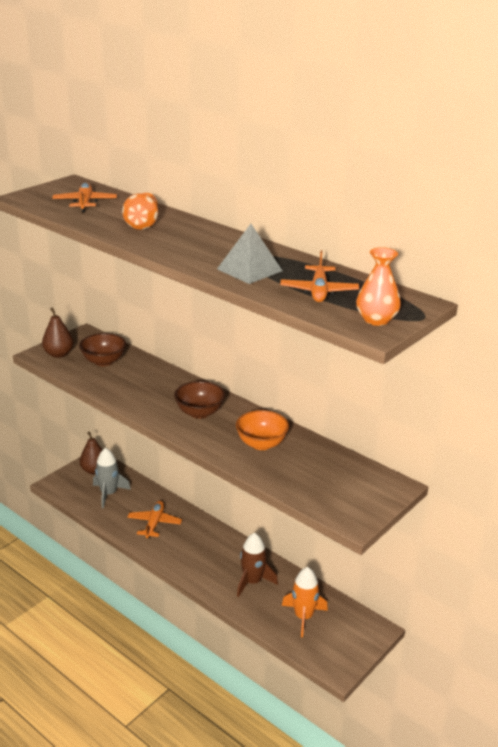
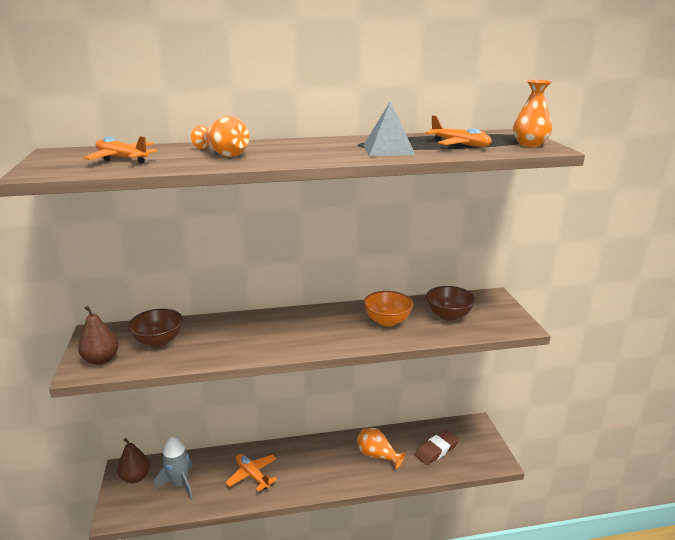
camera: 50 degrees left, 5 degrees down
(199, 413) = (310, 329): brown bowl -> brown bowl (448, 315)
(252, 582) = (377, 456): brown rocket -> orange vase
(303, 617) = (436, 450): orange rocket -> brown eraser

